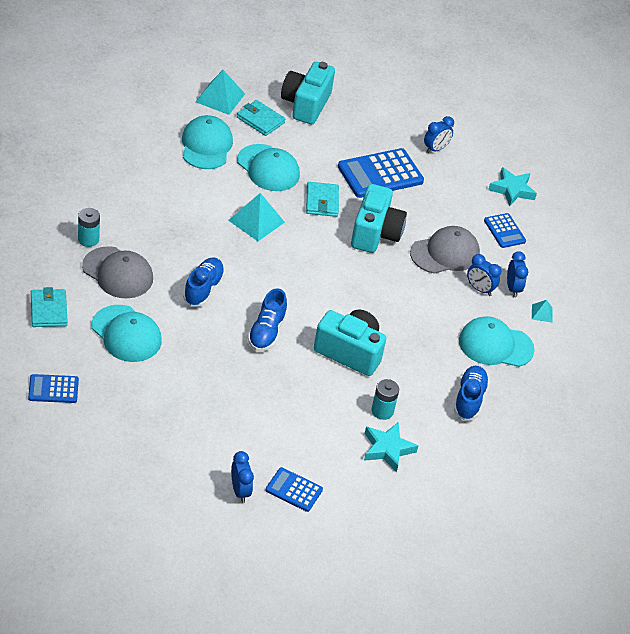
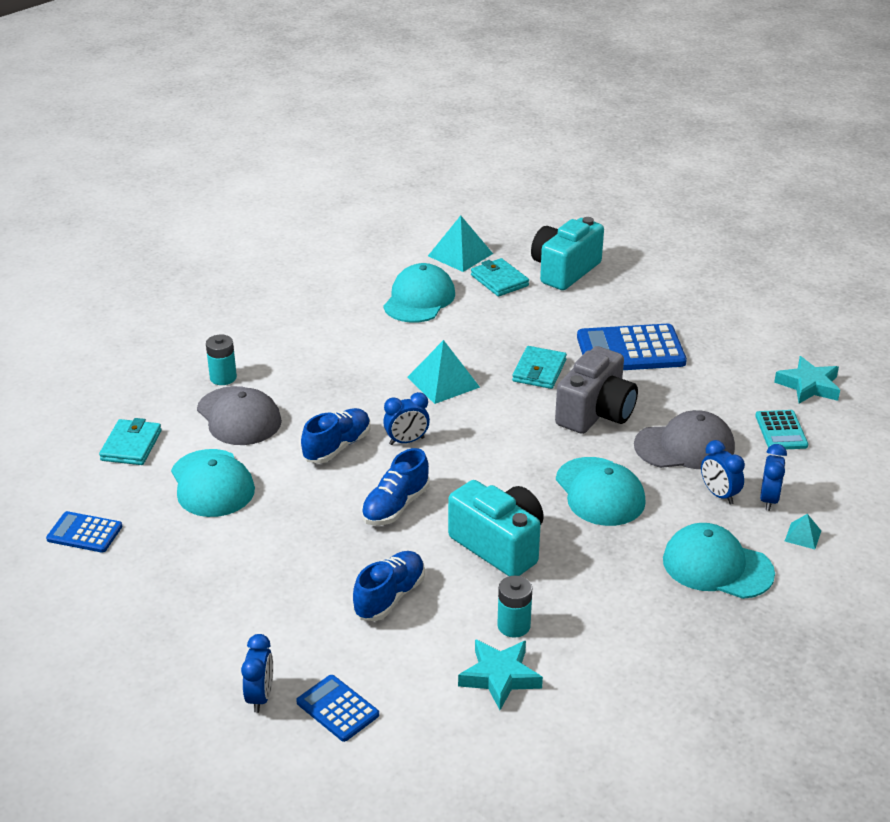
camera: 25 degrees right, 10 degrees down
(268, 168) = (485, 329): turquoise cap -> turquoise cap (600, 492)
(375, 233) = (596, 413): turquoise camera -> grey camera
(435, 149) = (717, 331): blue clock -> blue clock (406, 441)
(469, 399) = (650, 630): blue shoe -> blue shoe (389, 597)
(504, 231) = (781, 431): blue calculator -> turquoise calculator

